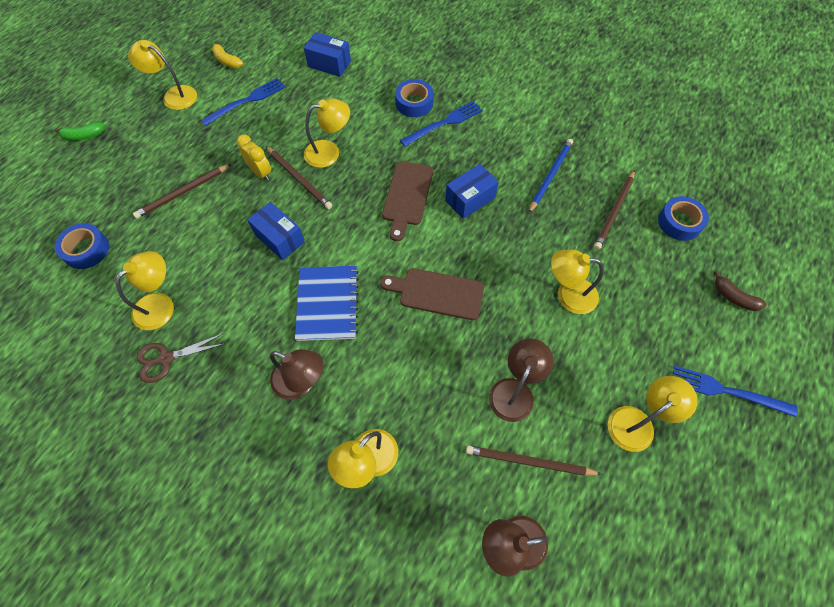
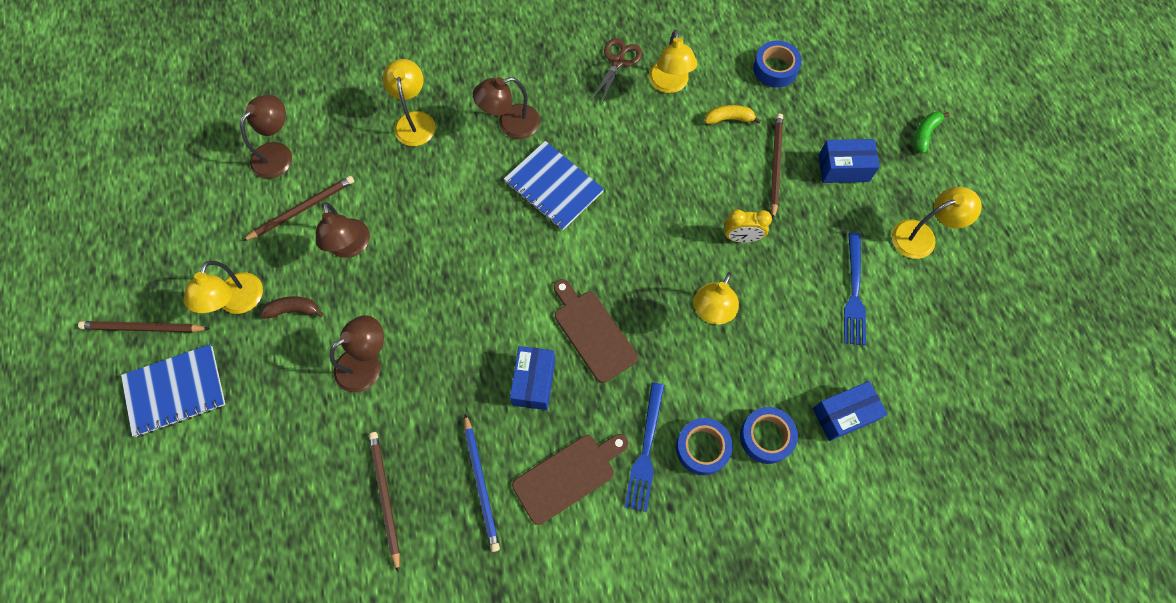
camera: 135 degrees right, 5 degrees up
(227, 61) = (939, 318): yellow banana -> yellow banana (729, 119)
(279, 238) = (651, 200): blue box -> blue box (843, 168)
(299, 179) = (703, 262): brown pencil -> brown pencil (143, 328)
(437, 293) = (477, 268): brown cutting board -> brown cutting board (568, 476)
(568, 295) = (366, 364): yellow lamp -> brown lamp
(679, 222) = (310, 545): blue tape -> blue tape (766, 437)
(726, 391) = (175, 391): blue fork -> blue notebook
(733, 297) = (210, 497): brown banana -> brown banana (293, 310)

